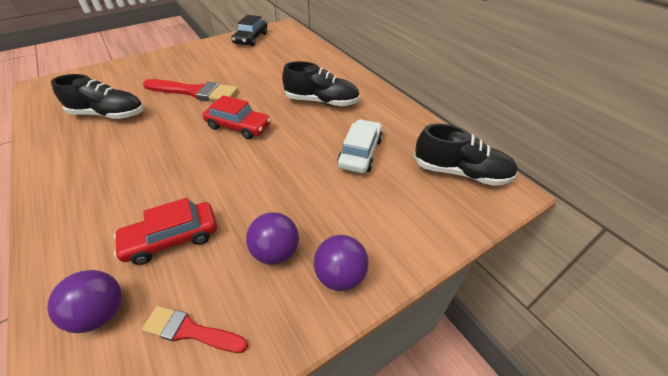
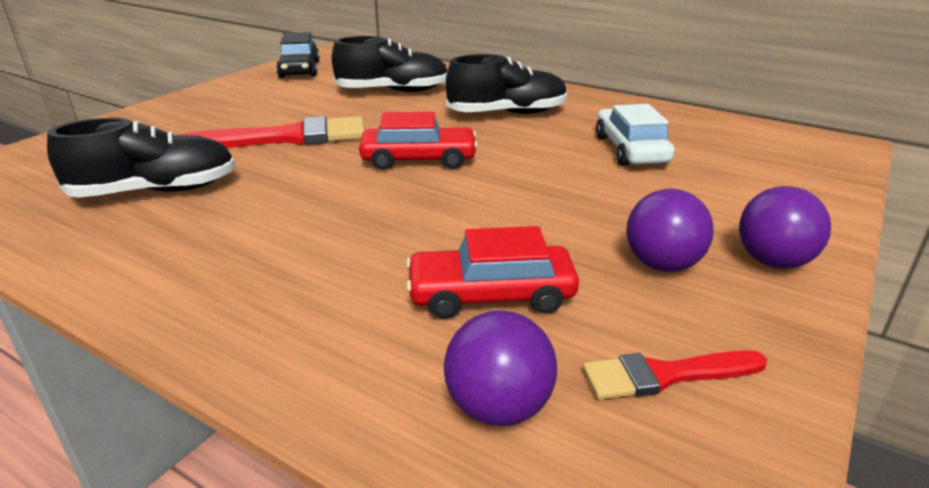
camera: 25 degrees left, 15 degrees down
(172, 238) = (491, 295): red car -> red car turned 45 degrees clockwise
(460, 172) = (770, 141): black shoe -> black shoe (393, 91)

